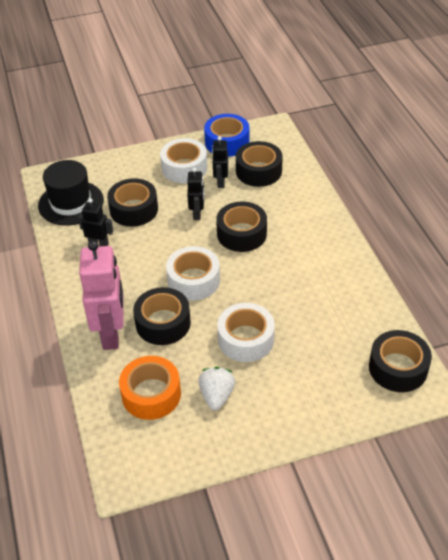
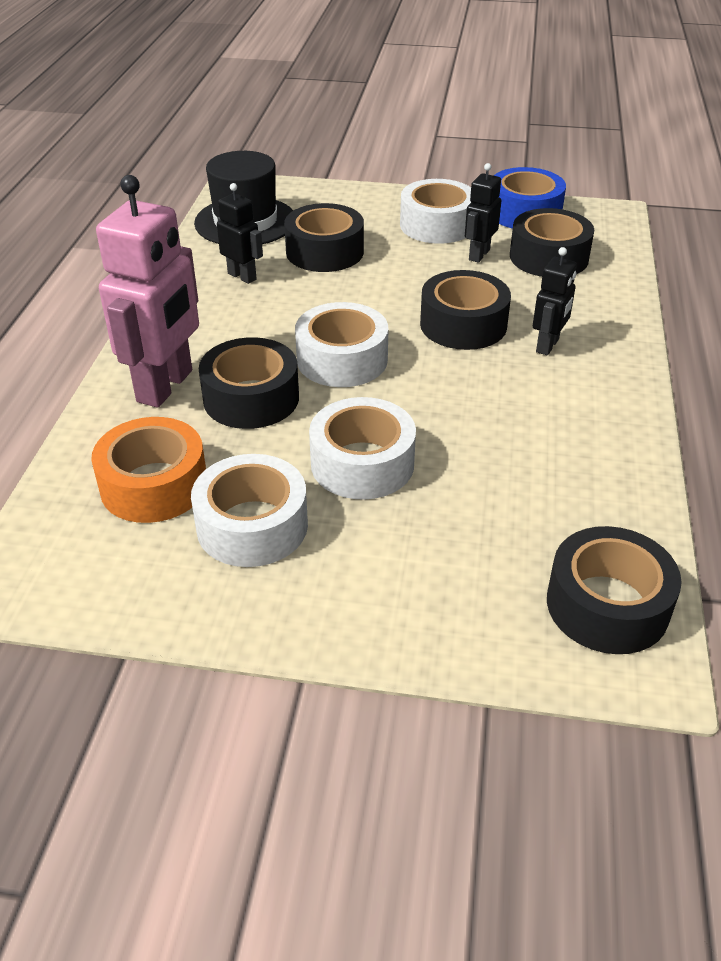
camera: 25 degrees right, 5 degrees down
(197, 214) = (413, 281): black robot -> black robot (548, 346)
(217, 396) = (252, 525): white strawberry -> white tape

